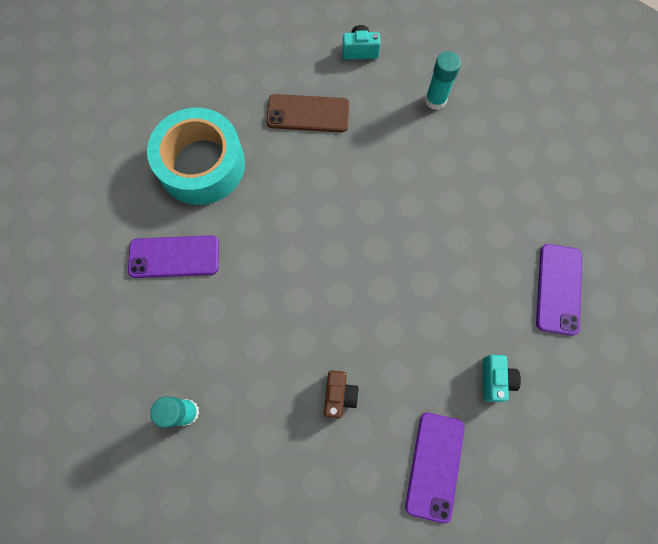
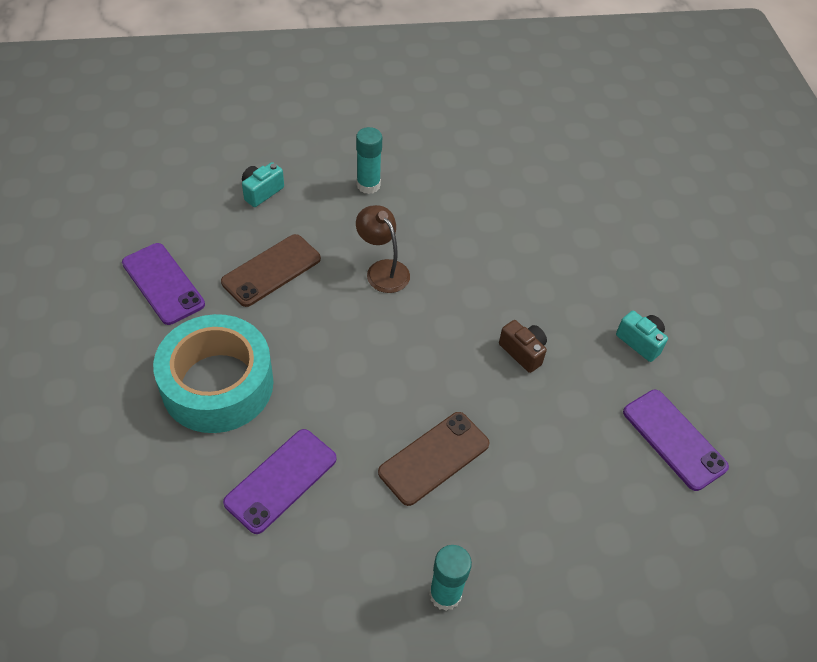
camera: 50 degrees left, 20 degrees down
(270, 326) = (434, 458): none -> brown phone
(339, 395) = (550, 457): brown camera -> brown camera (523, 352)
(377, 171) = (382, 270): none -> brown lamp
(558, 289) = (607, 245): purple phone -> purple phone (163, 283)

